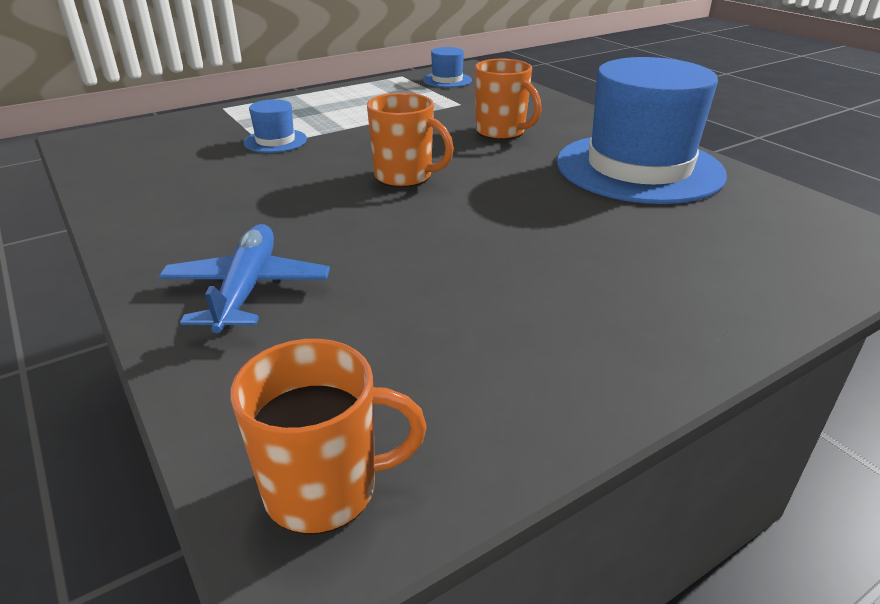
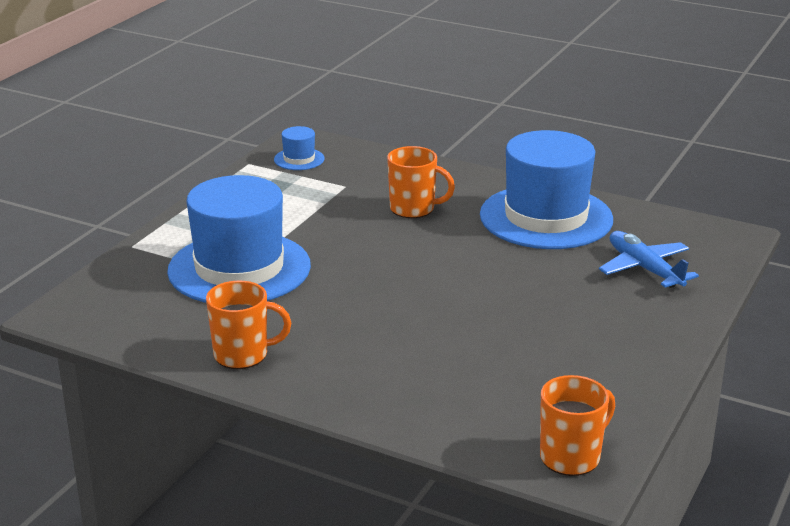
camera: 30 degrees left, 5 degrees down
(247, 289) = (397, 385): blue plane -> blue plane (645, 269)
(275, 141) = (239, 268): blue hat -> blue hat, size x2.41
(405, 177) = (390, 272): orange mug -> orange mug (243, 355)

